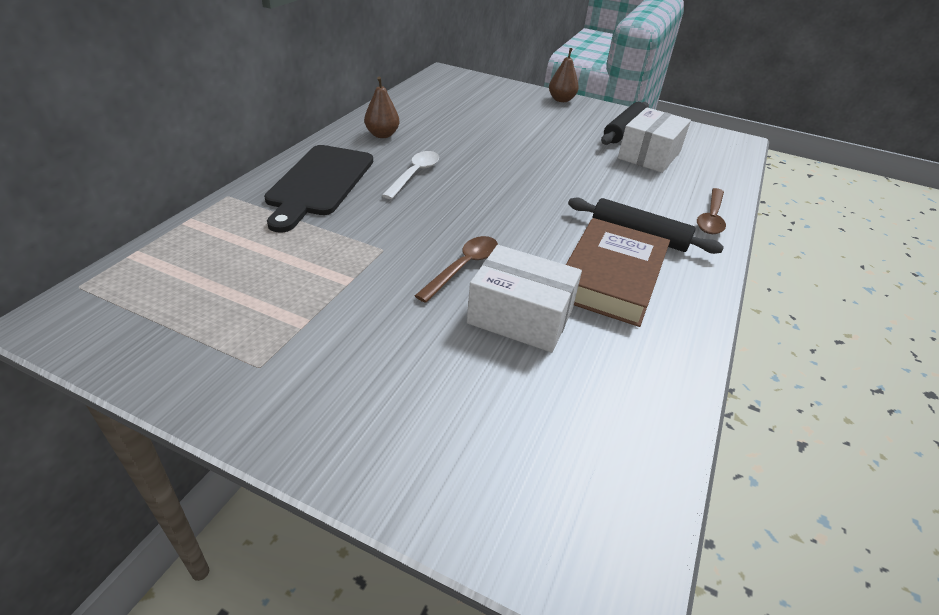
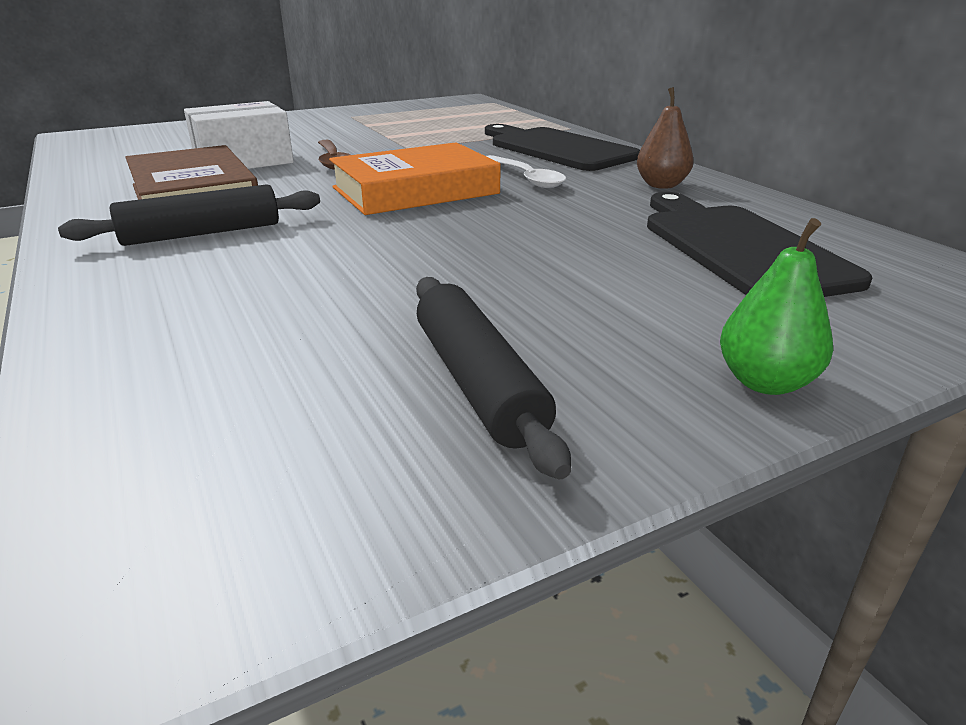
camera: 130 degrees right, 10 degrees down
(460, 110) = (738, 248): none -> black cutting board
(486, 201) = (415, 191): none -> orange book
(561, 100) = (765, 382): brown pear -> green pear
(649, 155) = (334, 352): white box -> none
(711, 218) = (102, 296): brown spoon -> none

